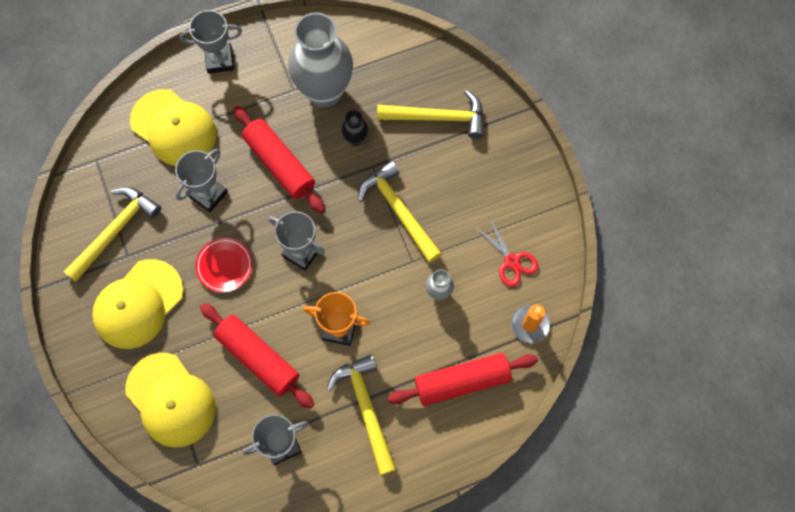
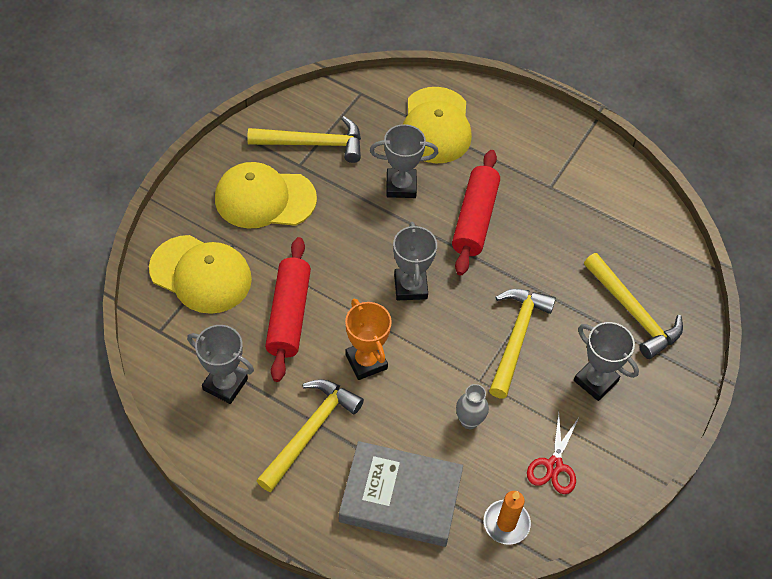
camera: 50 degrees right, 15 degrees down
(170, 400) = (201, 274): yellow cap -> yellow cap turned 75 degrees counterclockwise
(219, 60) = (524, 119): grey trophy -> grey trophy (595, 381)
(224, 266) = (349, 238): red plate -> none
(324, 92) = (570, 210): grey vase -> none
(355, 139) = (550, 261): black vase -> none
(462, 382) = (400, 498): red rolling pin -> grey book

